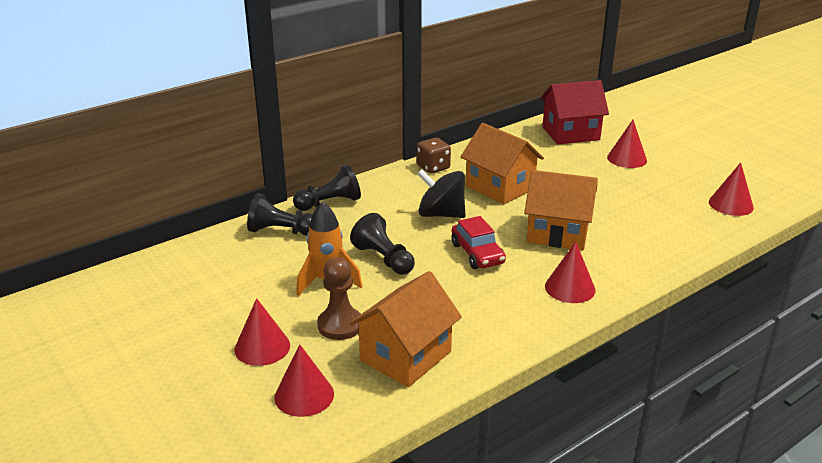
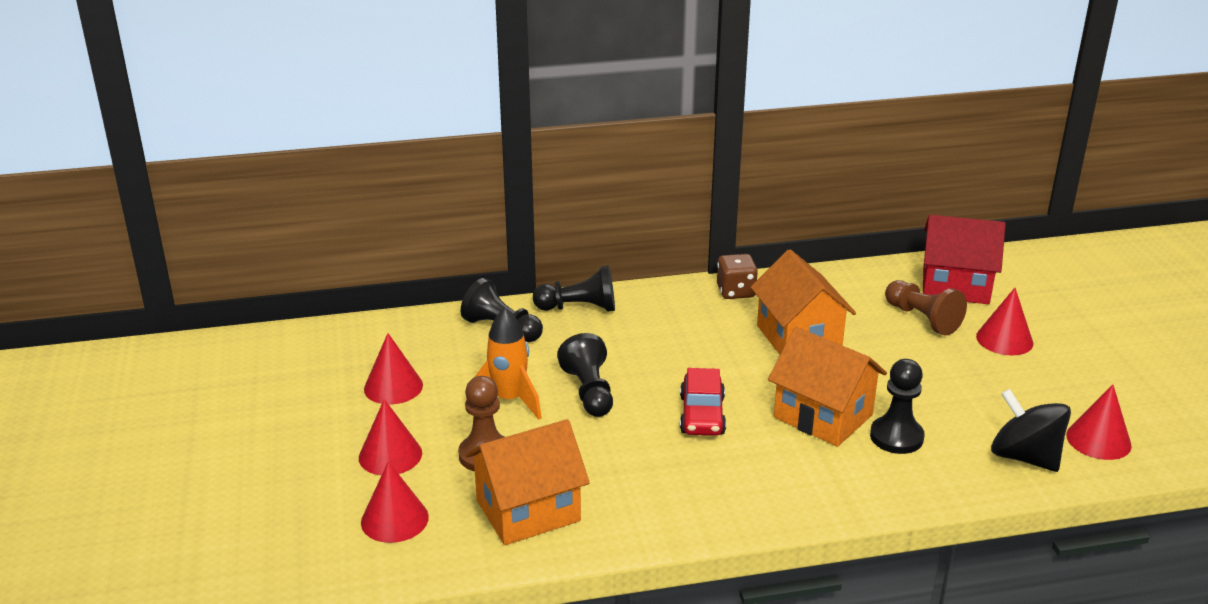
camera: 25 degrees right, 0 degrees up
(441, 214) = (697, 354): black spinning top -> black spinning top (1024, 457)
(567, 157) = (922, 319): none -> brown pawn
(570, 288) = (780, 488): red cone -> red cone (393, 387)
(614, 234) = (896, 437): none -> black pawn

